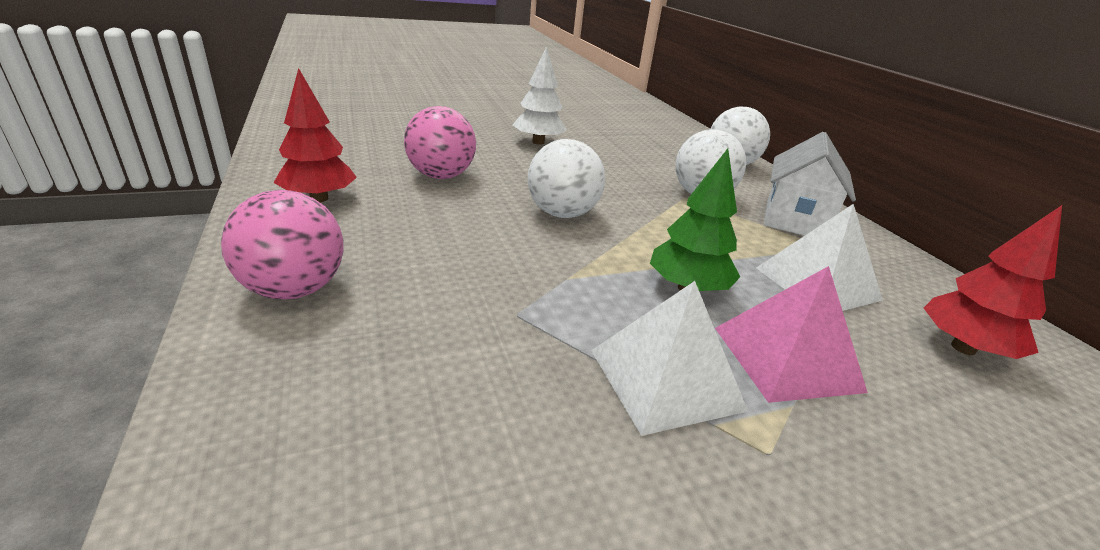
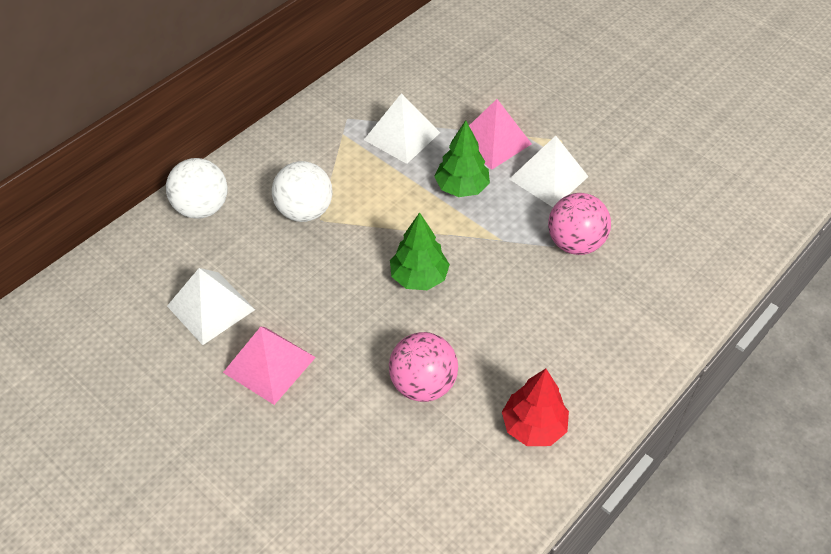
camera: 115 degrees left, 20 degrees up
(294, 289) = (626, 346): pink ball -> pink ball (575, 243)
(538, 142) = (269, 365): white tree -> pink pyramid
(562, 213) = (419, 277): white ball -> green tree
(614, 142) = (211, 308): none -> white pyramid
(795, 220) = (307, 153): white house -> none
(963, 348) = (422, 82): red tree -> none

